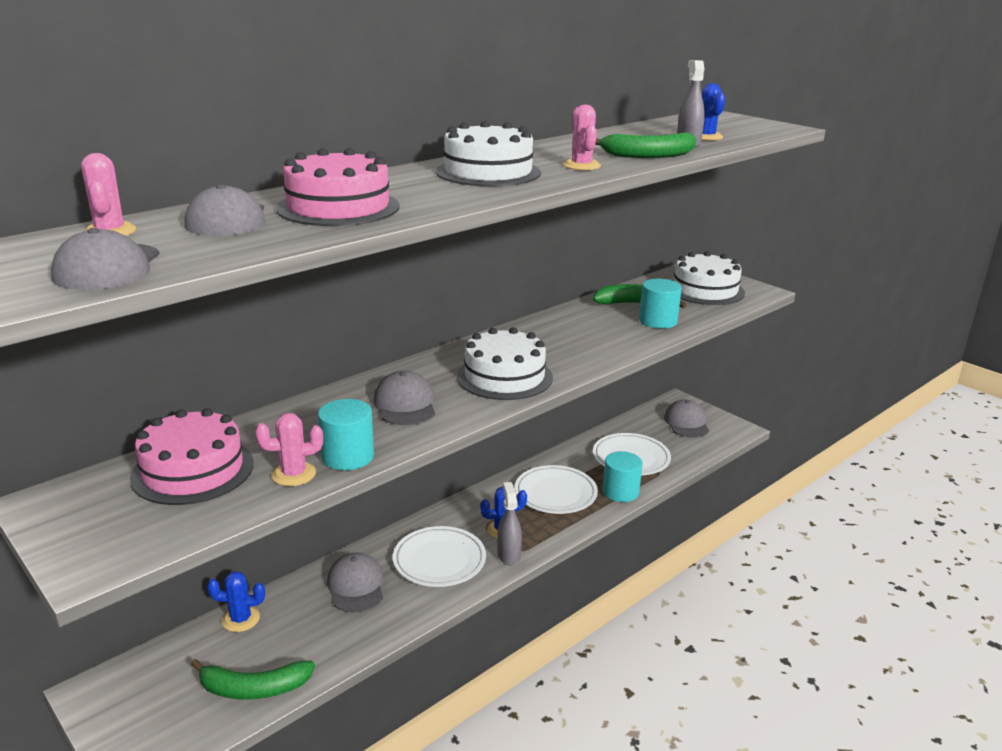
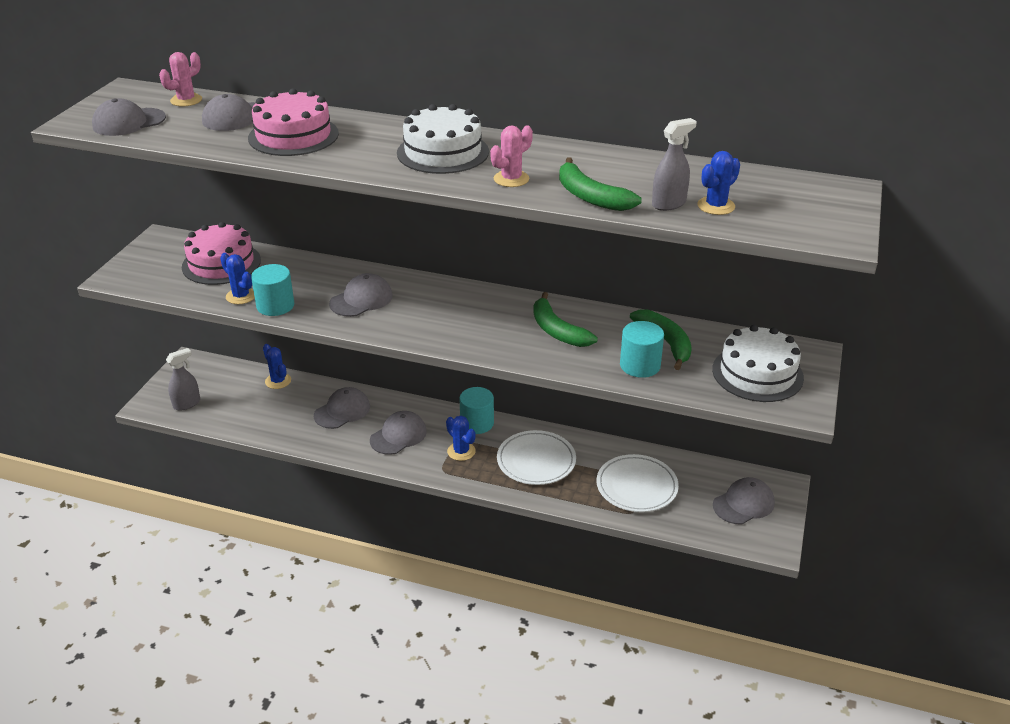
camera: 60 degrees right, 10 degrees up
(253, 688) = (225, 415): green banana -> green banana (557, 330)
(294, 474) = (241, 296): pink cactus -> blue cactus
(439, 560) = (398, 436): white plate -> grey cap
(504, 377) = (443, 324): white cake -> none
(509, 555) = (432, 467): grey spray bottle -> grey spray bottle (187, 404)
(620, 492) = (574, 498): turquoise cylinder -> turquoise cylinder (477, 423)

